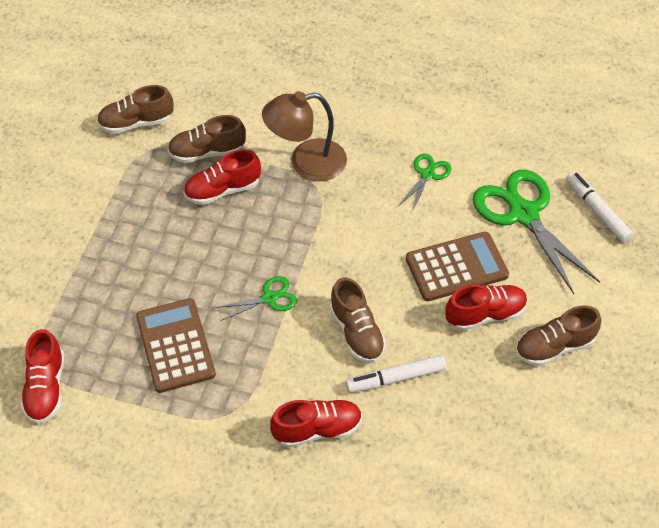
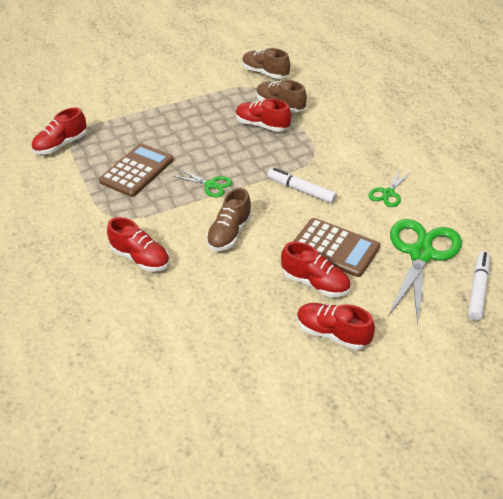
camera: 50 degrees right, 10 degrees down
(306, 163) = (325, 142): brown lamp -> none
(396, 378) = (216, 270): white marker -> white marker (301, 190)
(427, 174) = (388, 193): green scissors -> green scissors turned 135 degrees clockwise
(554, 347) = (332, 333): brown shoe -> red shoe

